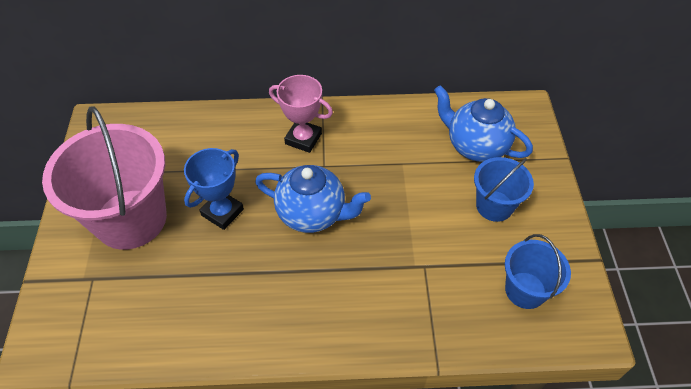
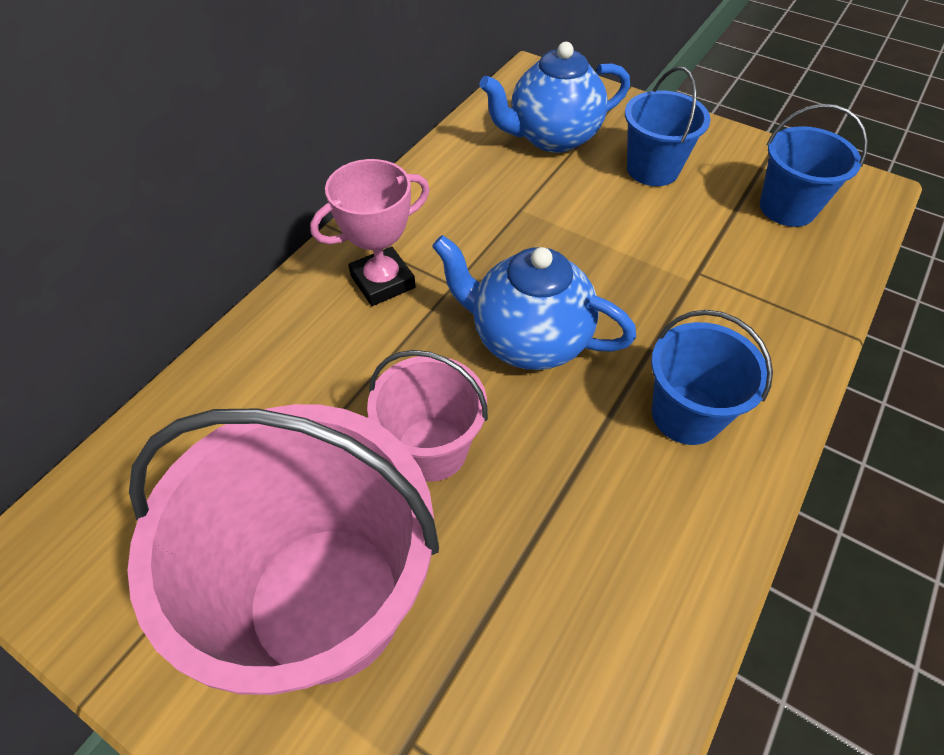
camera: 55 degrees left, 0 degrees up
(222, 212) = (432, 449): blue trophy -> pink bucket
(312, 214) = (528, 339): blue teapot -> blue teapot turned 120 degrees counterclockwise
(314, 303) = (686, 414): none -> blue bucket

